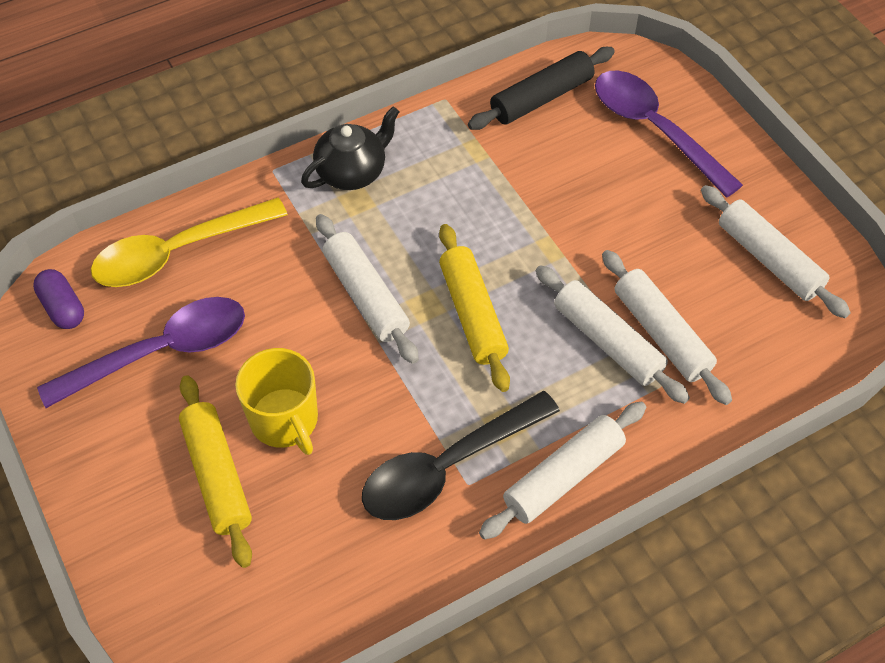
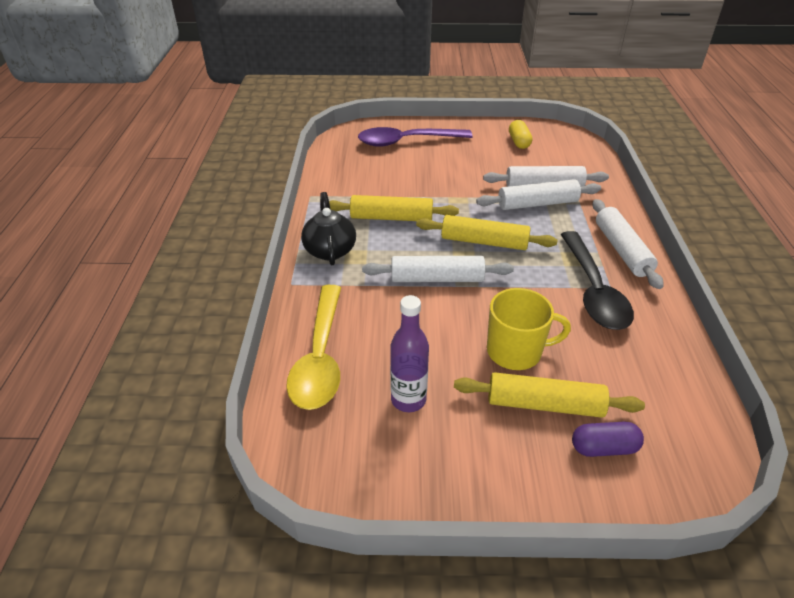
camera: 60 degrees left, 15 degrees down
(63, 308) = (314, 449): purple capsule -> purple capsule (603, 448)
(160, 352) = (408, 400): purple spoon -> purple bottle
(456, 198) = (391, 218): none -> yellow rolling pin
(541, 98) = (347, 165): black rolling pin -> none
(768, 259) = (519, 142): white rolling pin -> yellow capsule

